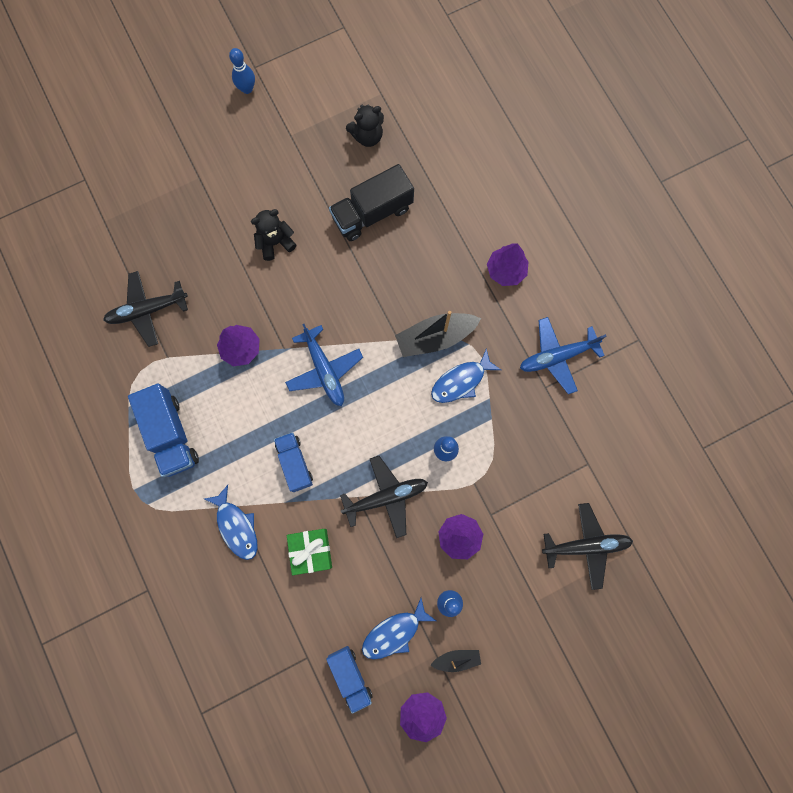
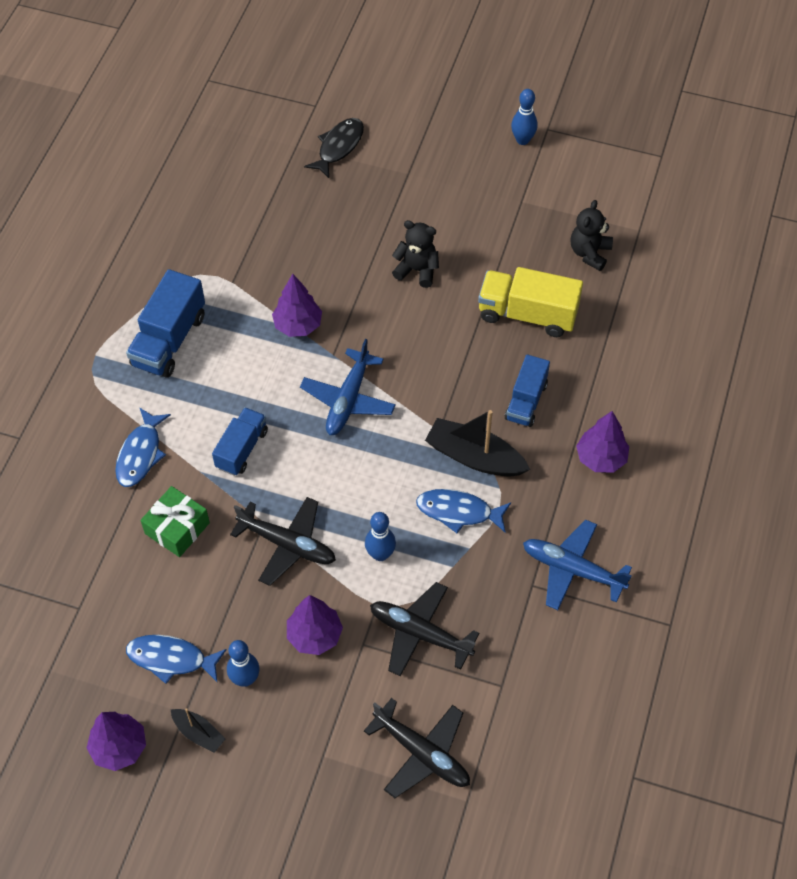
camera: 45 degrees right, 20 degrees down
(133, 197) = (338, 147): none -> black fish
(147, 310) = (256, 235): black plane -> black plane (420, 633)
(350, 676) = (96, 657): blue truck -> blue truck (526, 401)
(367, 136) = (589, 253): black teddy bear -> black teddy bear turned 90 degrees clockwise
(372, 213) = (527, 314): black truck -> yellow truck

